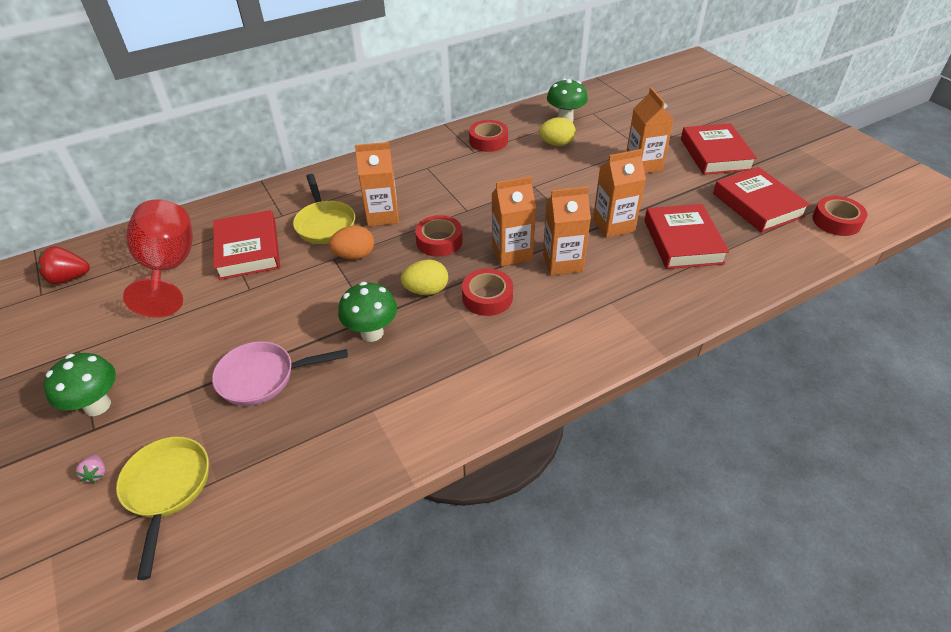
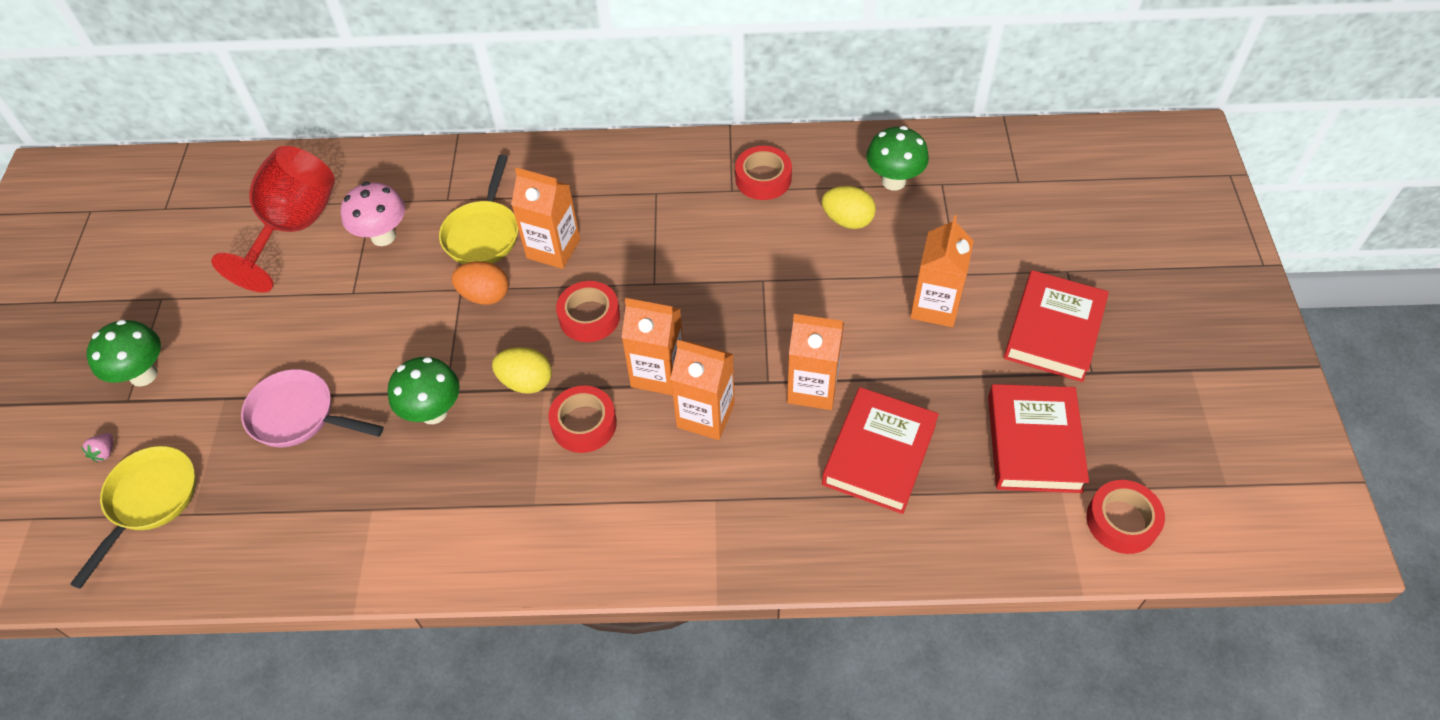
camera: 30 degrees right, 10 degrees up
(69, 278) = (199, 197): red strawberry -> none
(248, 250) = (383, 236): red book -> pink mushroom

